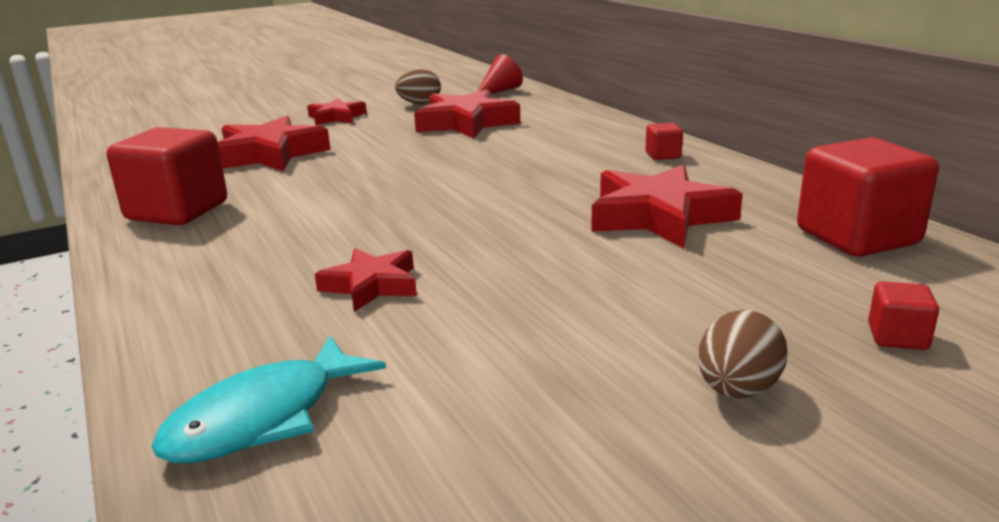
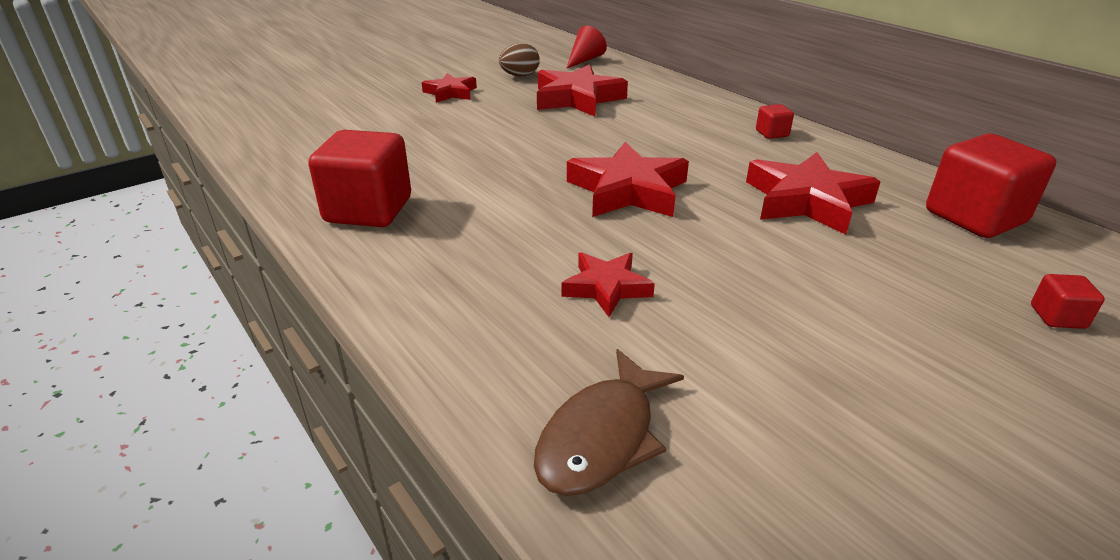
camera: 10 degrees left, 10 degrees up
(263, 418) = (602, 437): turquoise fish -> brown fish
(269, 154) = (414, 139): red star -> red star (627, 190)
(737, 390) = (968, 377): brown egg -> none

